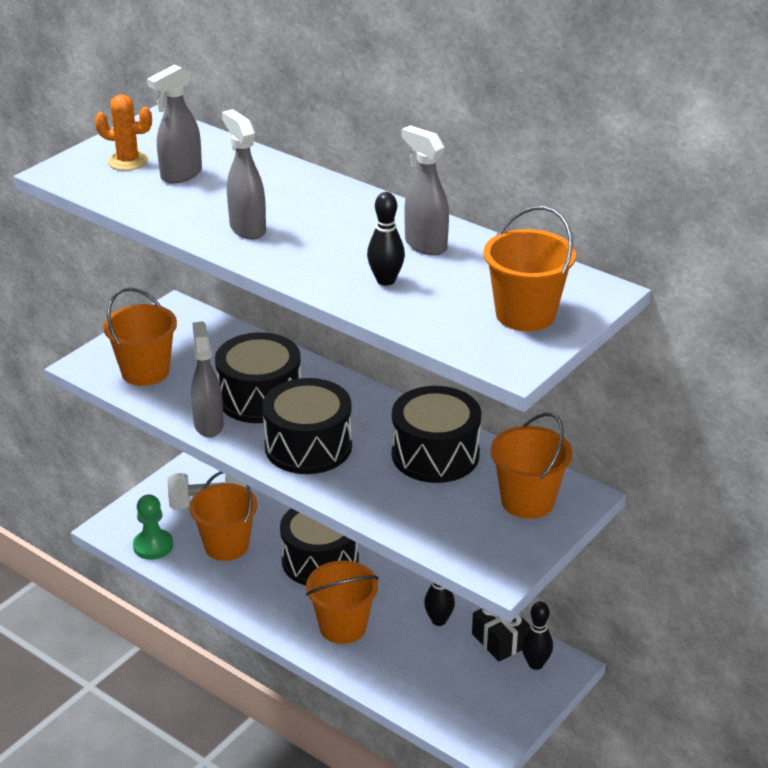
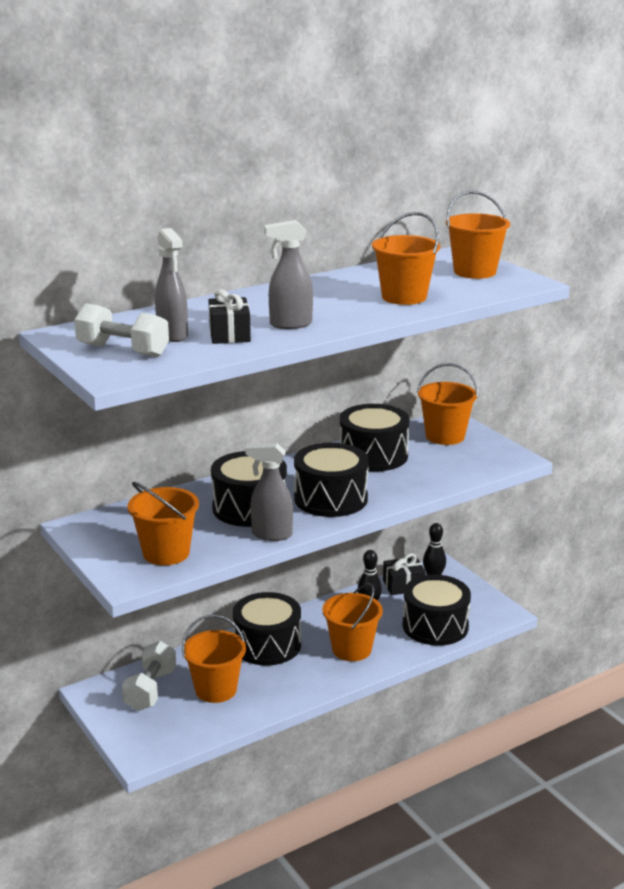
camera: 70 degrees left, 10 degrees down
(128, 161) = (123, 350): orange cactus -> white dumbbell
(153, 546) = (186, 732): green pawn -> none
(199, 203) = (229, 334): none -> black gift
(385, 280) = (404, 297): black bowling pin -> orange bucket
(425, 245) = (363, 282): grey spray bottle -> none
(426, 687) = (435, 626): none -> black drum

